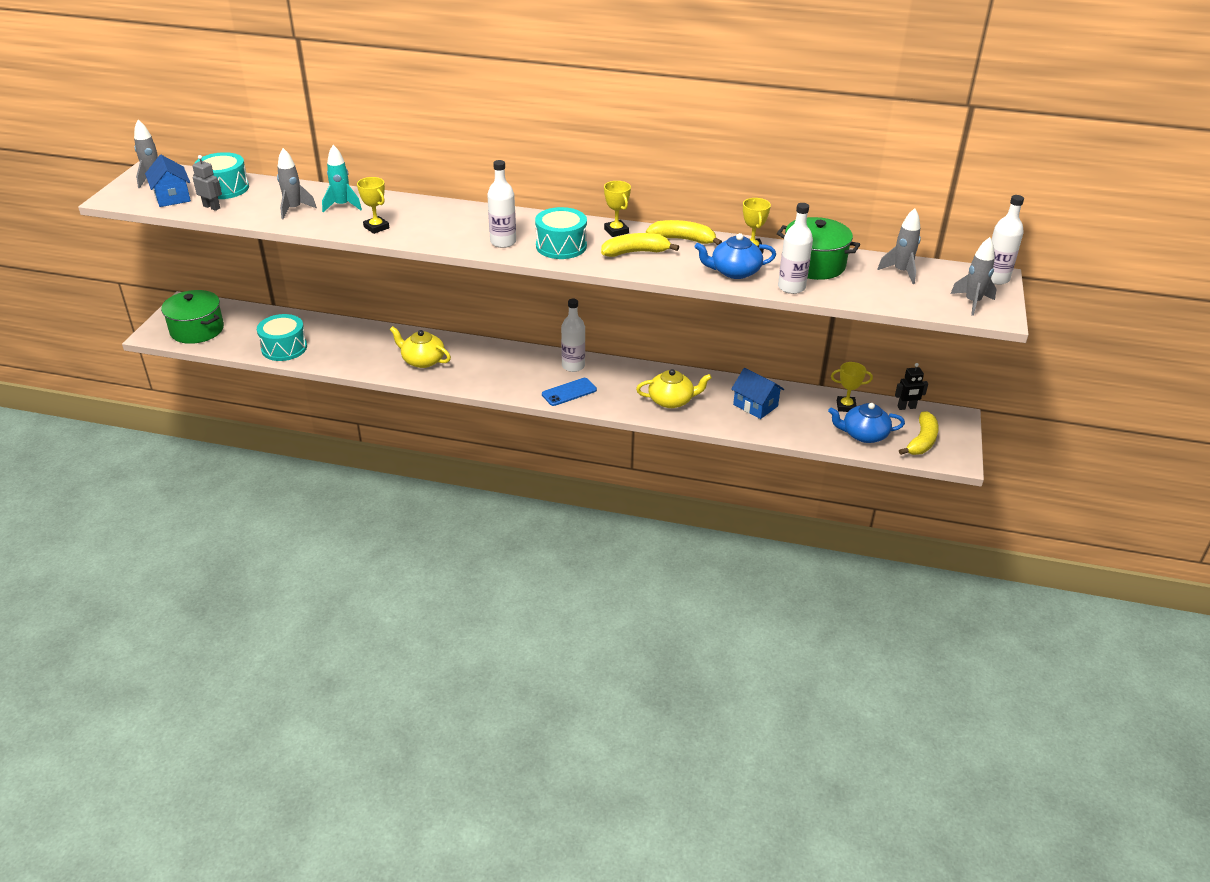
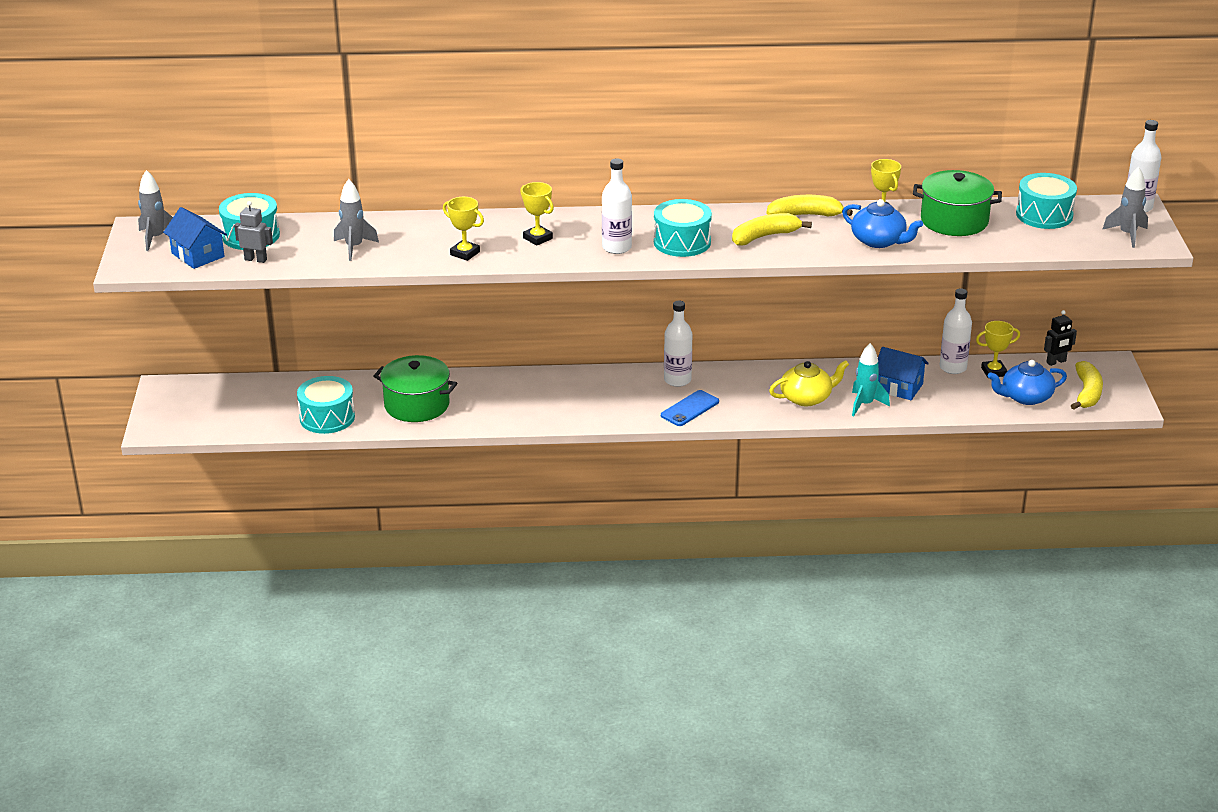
camera: 15 degrees left, 5 degrees down
(197, 330) = (204, 415): green pot -> green pot (417, 405)
(342, 206) = (406, 235): turquoise rocket -> turquoise rocket (865, 404)
(422, 360) = (501, 403): yellow teapot -> none
(616, 231) = (729, 217): yellow trophy -> yellow trophy (537, 238)
(734, 272) = (879, 241): blue teapot -> blue teapot turned 120 degrees counterclockwise
(791, 287) = (945, 248): white bottle -> white bottle (953, 367)
(901, 272) = (1044, 215): grey rocket -> turquoise drum

